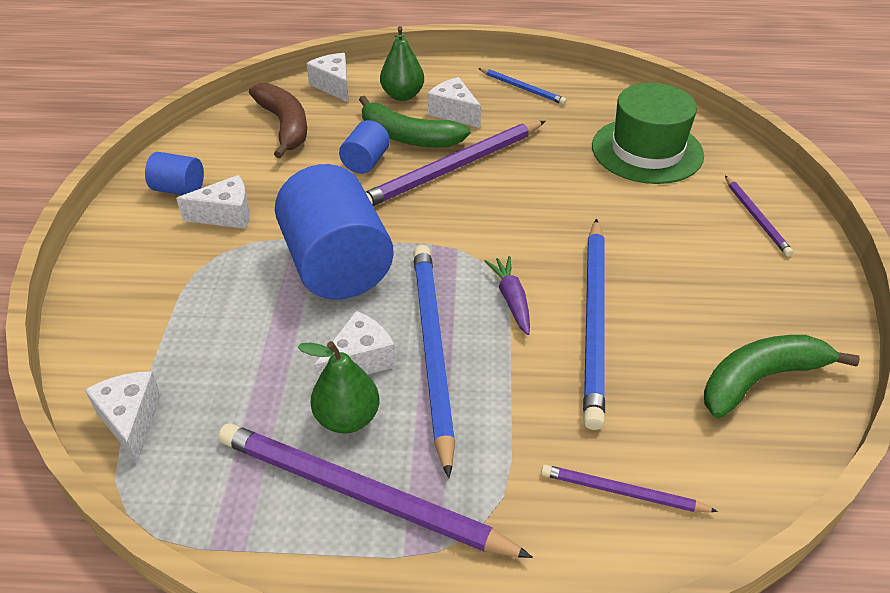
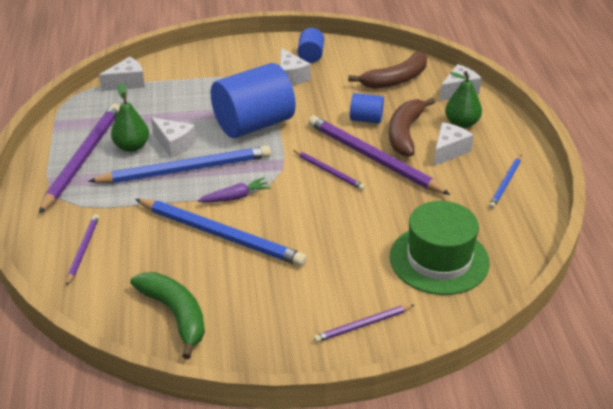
camera: 80 degrees right, 5 degrees down
(408, 137) = (405, 133): green banana -> brown banana
(472, 207) = (329, 171): none -> purple pencil
(594, 321) = (221, 235): blue pencil -> blue pencil turned 150 degrees counterclockwise

